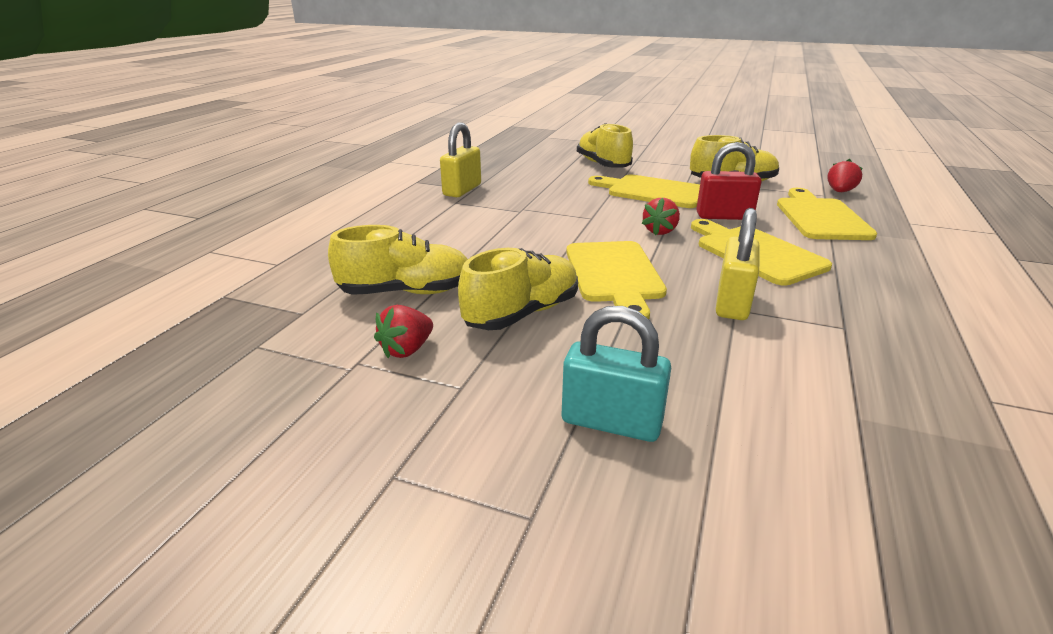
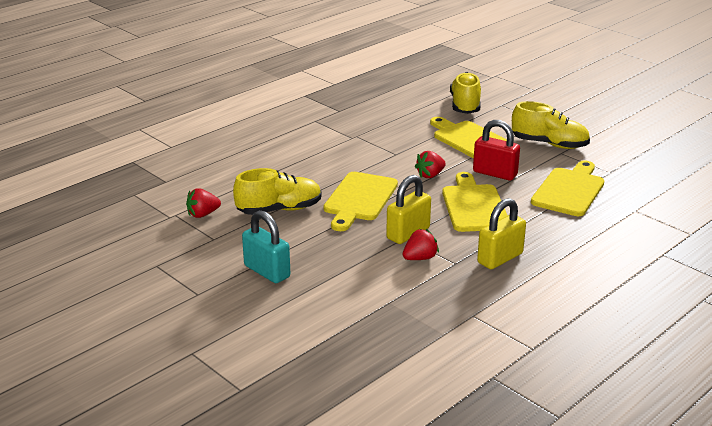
camera: 25 degrees right, 0 degrees up
(406, 292) = (228, 182): yellow shoe -> none
(462, 190) = (329, 110): yellow padlock -> yellow padlock (500, 258)
(839, 192) = (627, 172): red strawberry -> red strawberry (420, 258)

